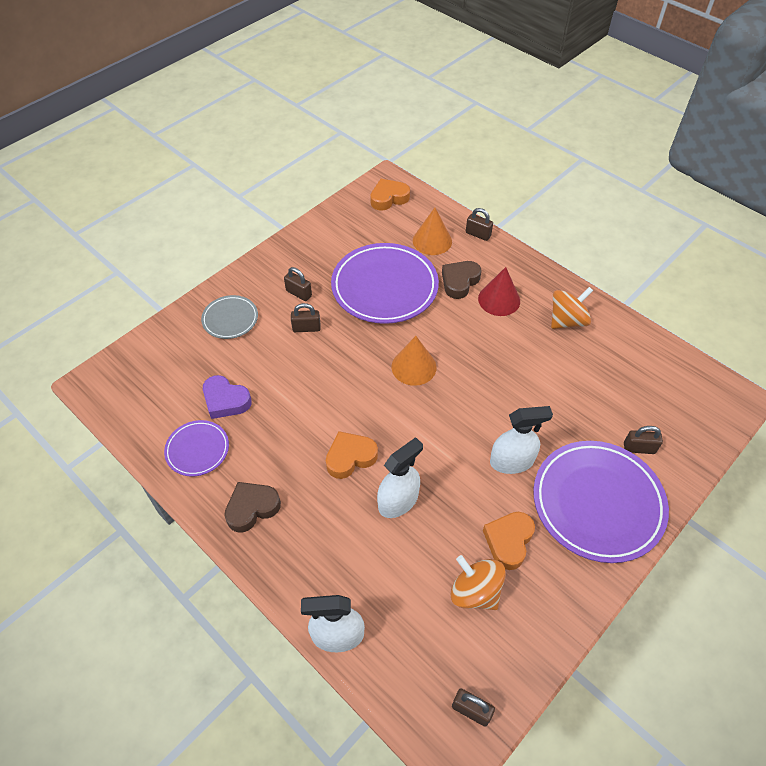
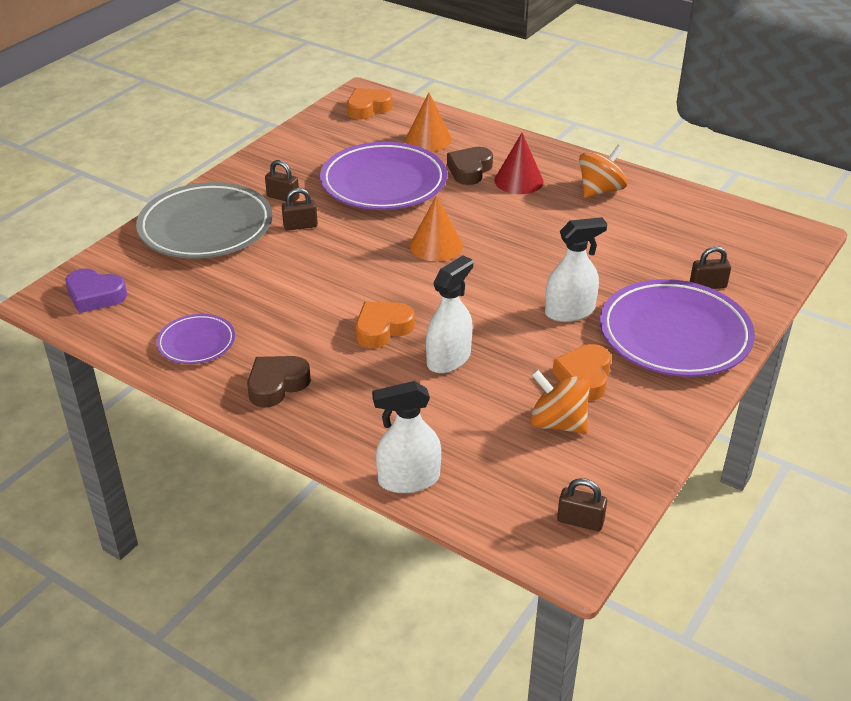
camera: 10 degrees left, 15 degrees down
(226, 400) = (219, 297): purple heart -> purple heart (95, 296)
(230, 319) = (206, 227): grey plate -> grey plate, size x1.97
(478, 234) = (480, 129): brown padlock -> none

